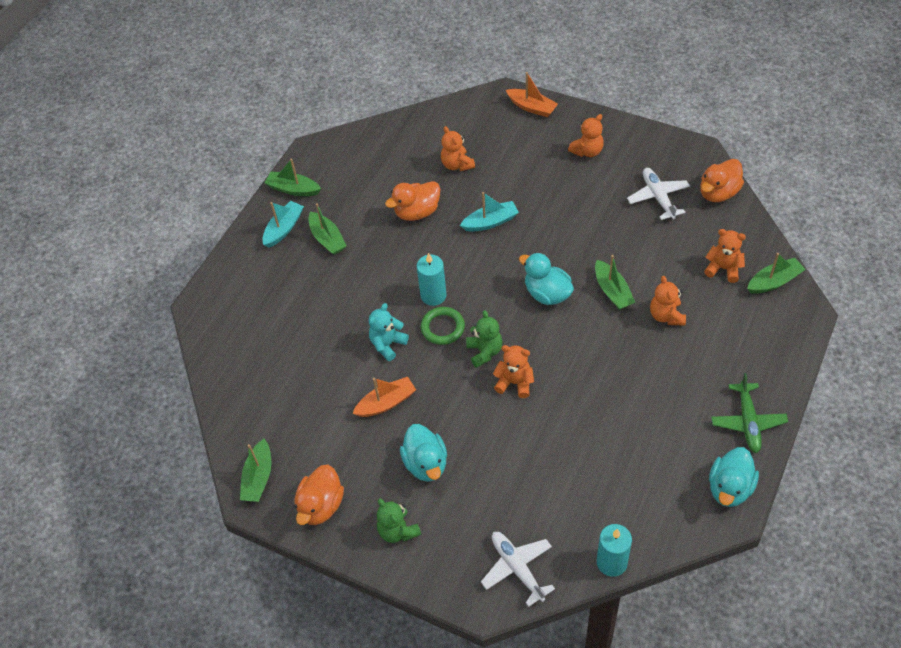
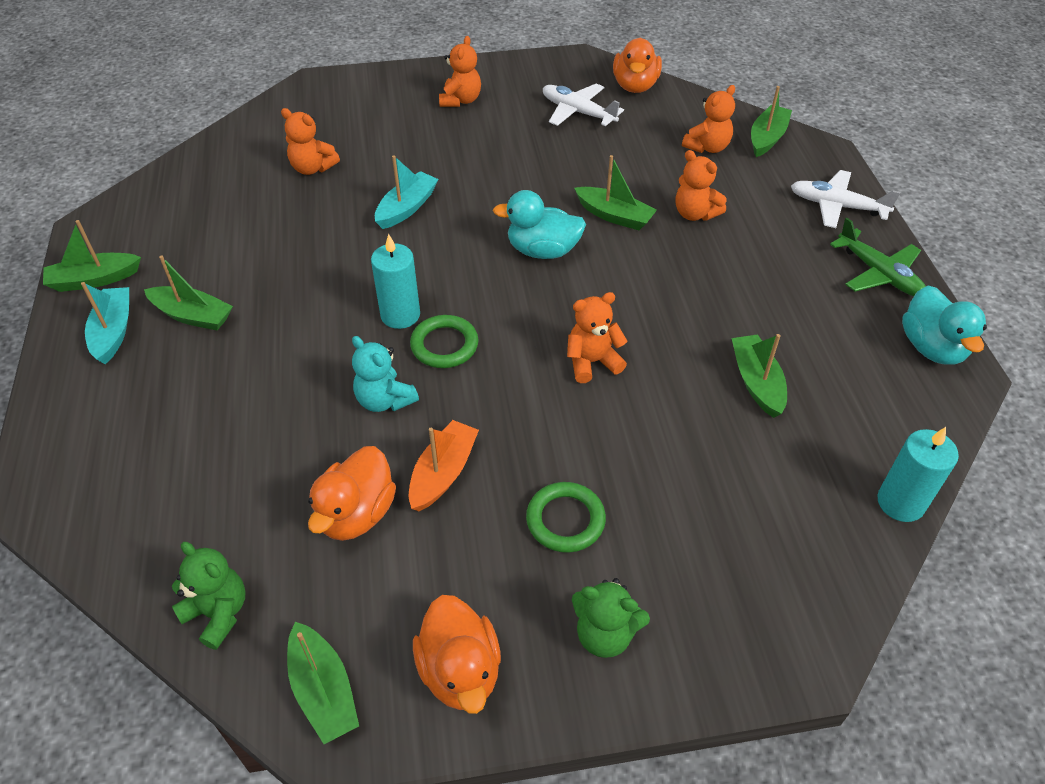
camera: 40 degrees left, 5 degrees down
(388, 344) = (385, 400): turquoise teddy bear -> turquoise teddy bear turned 45 degrees counterclockwise
(417, 212) = (300, 235): orange duck -> orange duck (356, 514)
(426, 464) = (565, 520): turquoise duck -> green ring
(484, 351) = (523, 346): green teddy bear -> green teddy bear (218, 613)
(517, 568) = (803, 582): white plane -> white plane (837, 206)
(532, 107) = (359, 84): orange boat -> none
(598, 448) = (757, 382): none -> green boat
(723, 268) = (707, 147): orange teddy bear -> orange teddy bear turned 150 degrees clockwise

